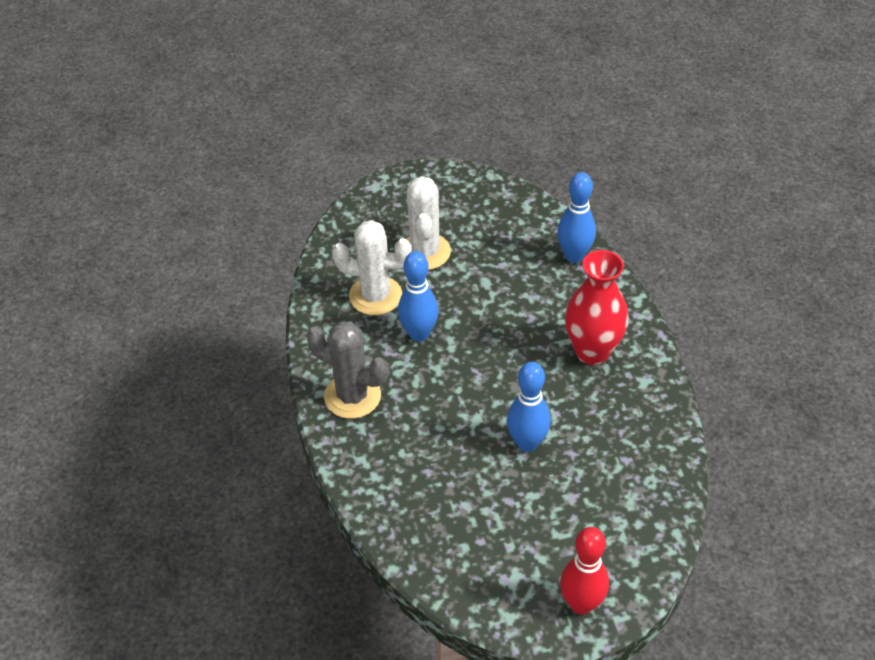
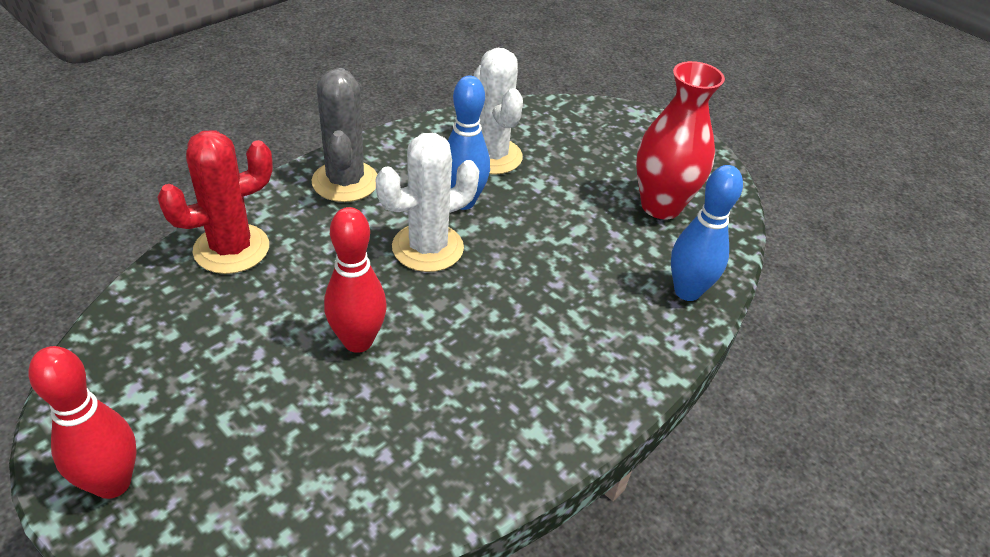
camera: 55 degrees right, 5 degrees down
(392, 490) = (231, 249): none -> red cactus
(425, 252) = (580, 171): white cactus -> white cactus (427, 248)
(527, 443) = (358, 341): blue bowling pin -> red bowling pin
(592, 351) = (547, 358): red vase -> red vase (661, 206)

